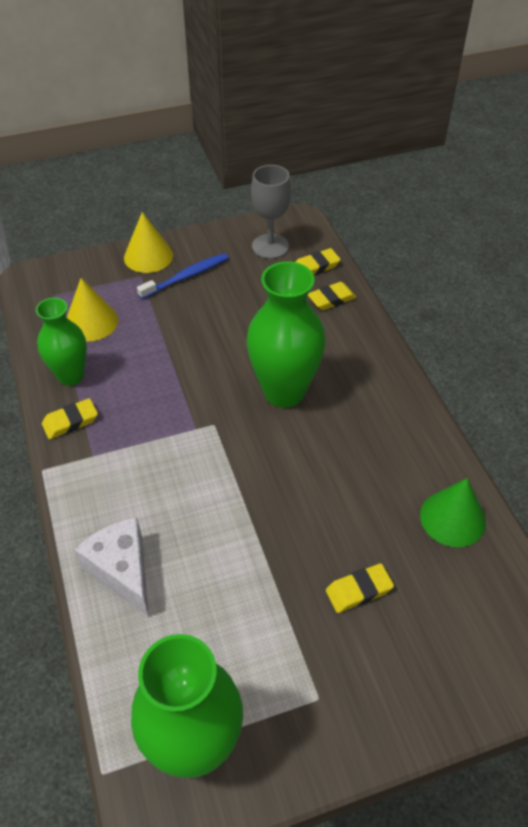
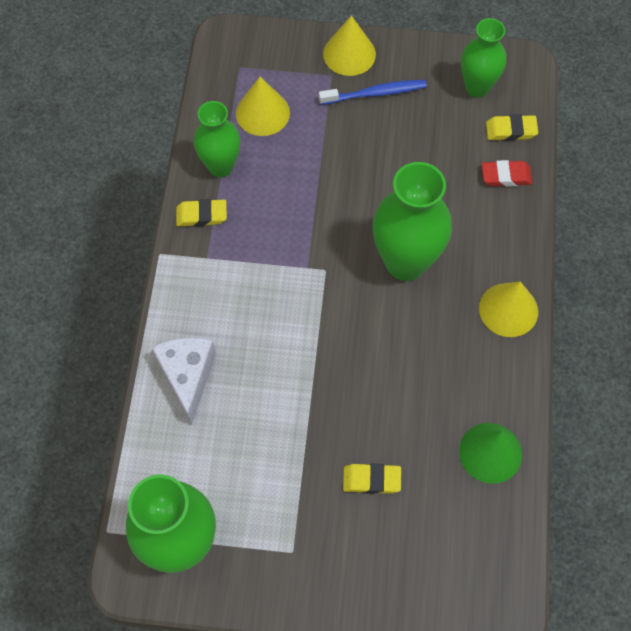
camera: 25 degrees right, 15 degrees up
(270, 246) = (477, 87): grey goblet -> green vase
(331, 299) = (506, 176): yellow eraser -> red eraser
(395, 396) = (508, 309): none -> yellow cone

